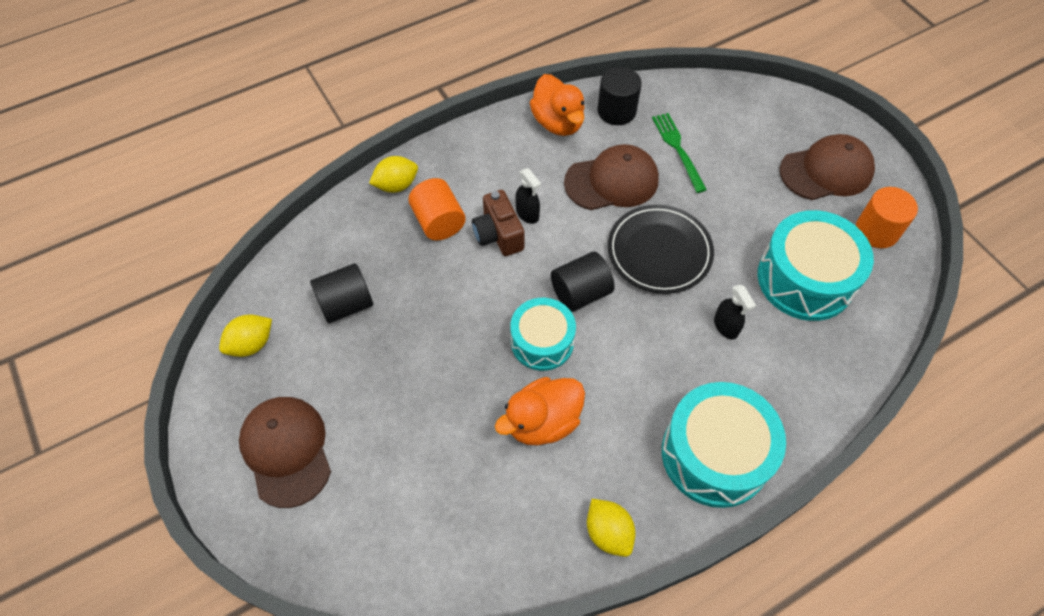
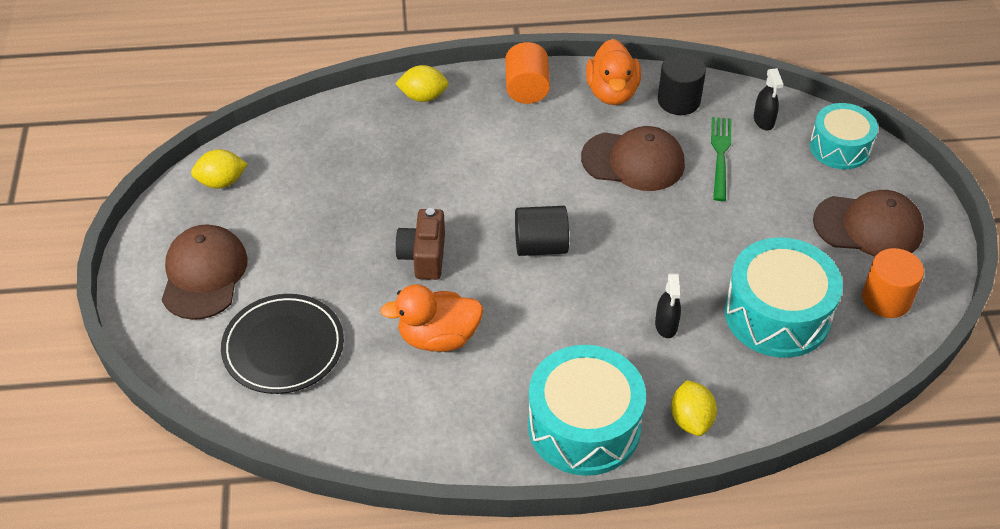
camera: 25 degrees right, 10 degrees down
(346, 304) = (320, 179): black cylinder -> none
(438, 222) = (443, 140): orange cylinder -> orange cylinder (526, 88)
(498, 235) = (493, 170): brown camera -> brown camera (424, 256)
(527, 214) = (532, 161): black spray bottle -> black spray bottle (763, 121)
(542, 341) = (478, 273): turquoise drum -> turquoise drum (840, 147)
(608, 532) = (443, 447): yellow lemon -> yellow lemon (691, 420)
(659, 252) = (641, 238): black plate -> black plate (283, 347)

